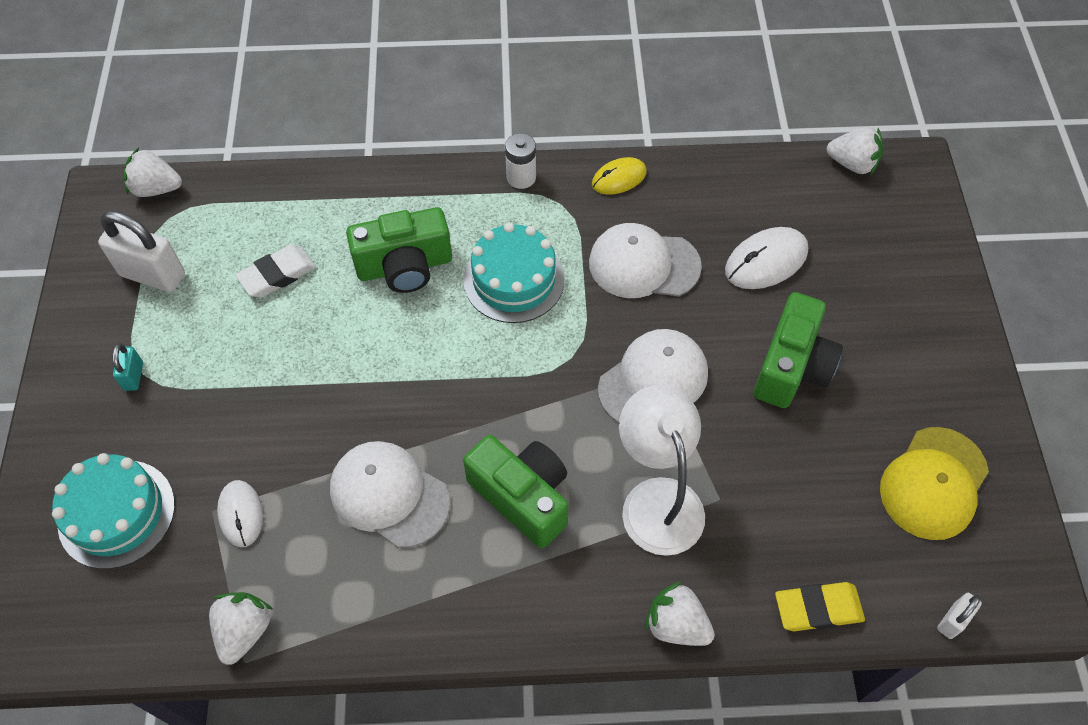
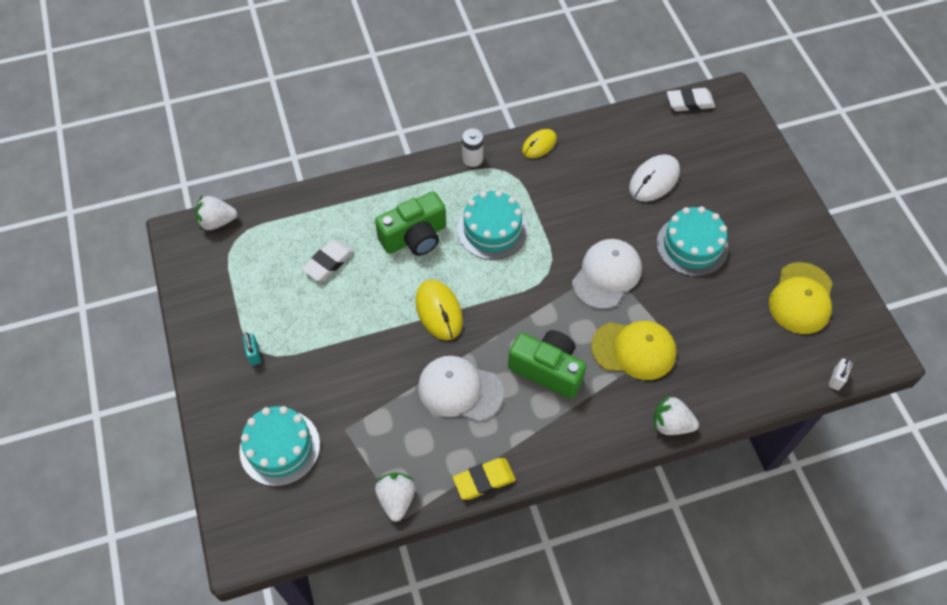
camera: 15 degrees left, 0 degrees up
(152, 275) = (239, 282): white padlock -> none
(240, 514) = (365, 427): white mouse -> none
(400, 376) = (439, 311): none -> yellow mouse
(643, 264) = (575, 200): white cap -> none
(657, 499) = (634, 350): white lamp -> yellow cap
(791, 367) = (692, 246): green camera -> turquoise cake
(818, 609) = (754, 392): yellow eraser -> yellow eraser (484, 480)
(852, 164) = (689, 102): white strawberry -> white eraser

